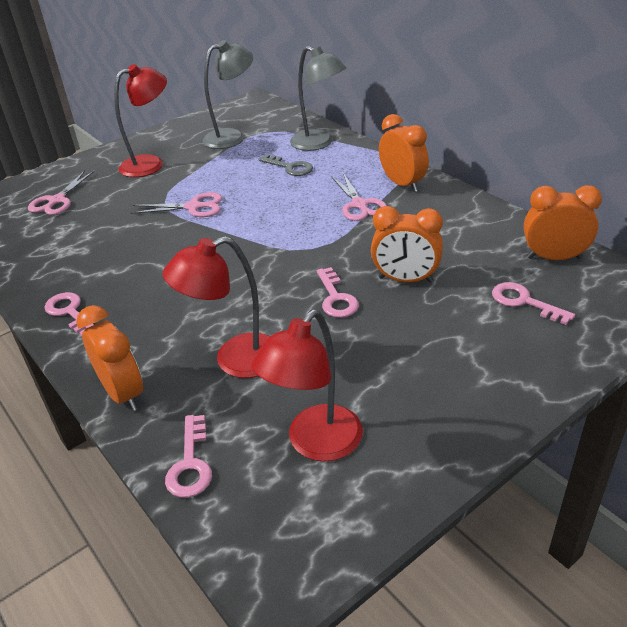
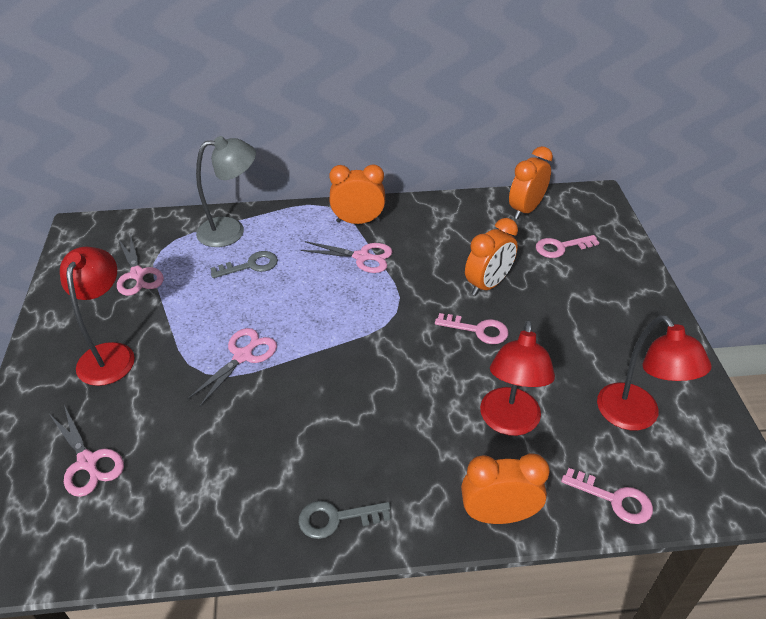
camera: 60 degrees left, 5 degrees up
(69, 312) = (336, 519): pink key -> grey key
(232, 137) = (137, 275): grey lamp -> pink scissors

